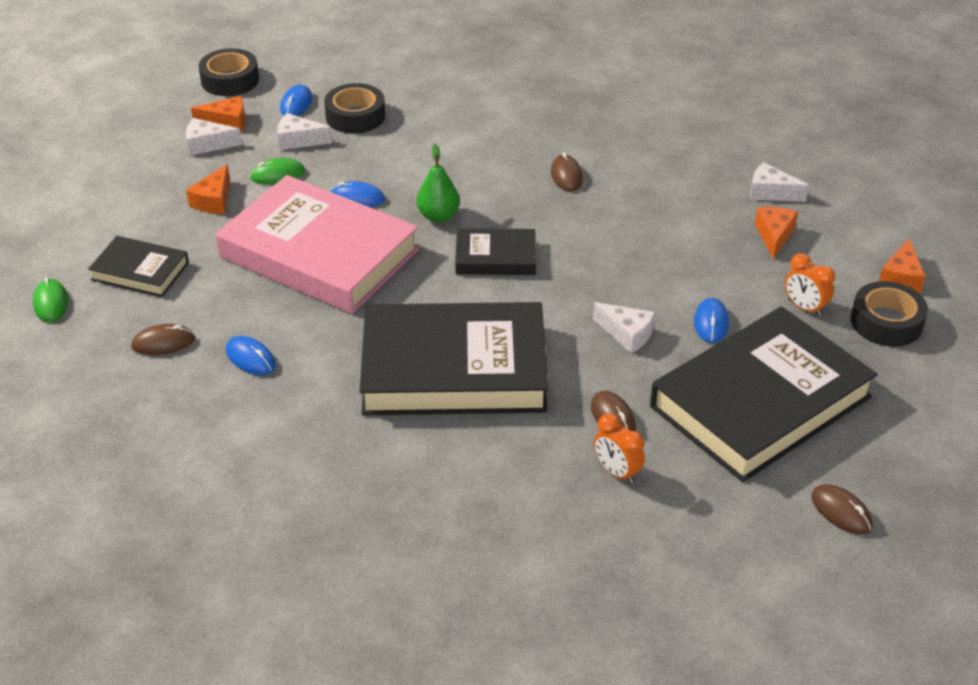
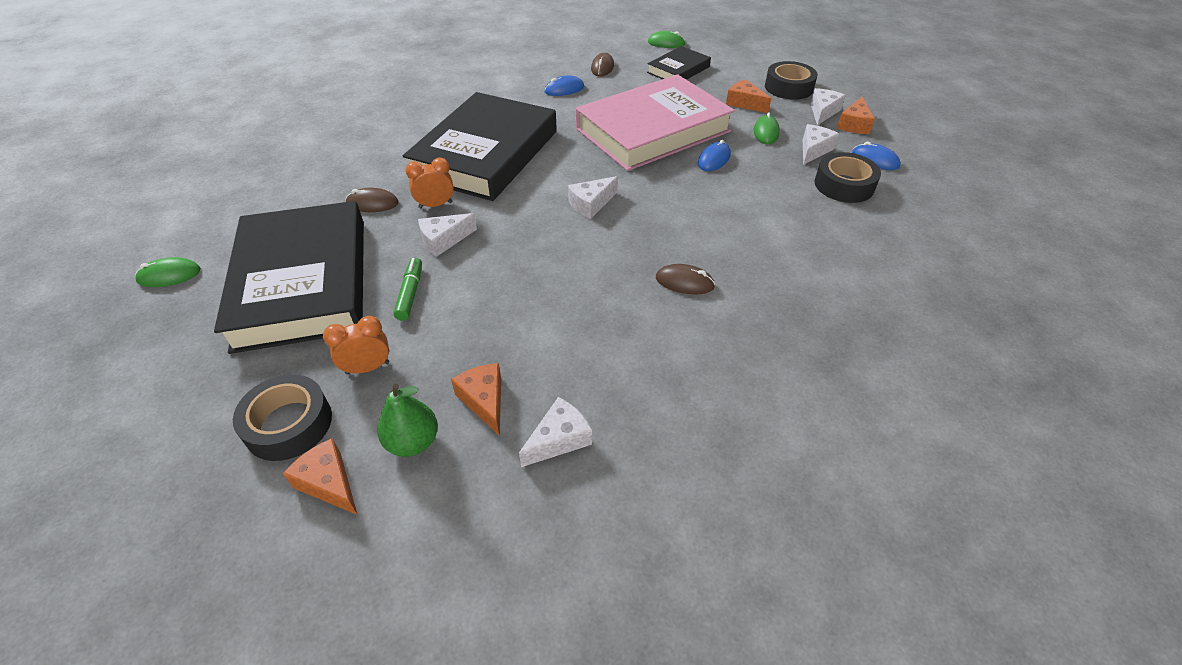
camera: 115 degrees right, 5 degrees up
(230, 80) = (925, 136): black tape -> black tape (788, 87)
(438, 216) = (665, 191): green pear -> green pear (413, 442)
(495, 257) = (591, 204): black book -> white cheese
(617, 472) = (327, 189): orange clock -> orange clock (435, 205)
(711, 323) = (410, 293): blue mouse -> green marker
(774, 236) = (484, 401): orange cheese -> orange cheese turned 150 degrees counterclockwise
(841, 511) = (169, 275): brown mouse -> green mouse

